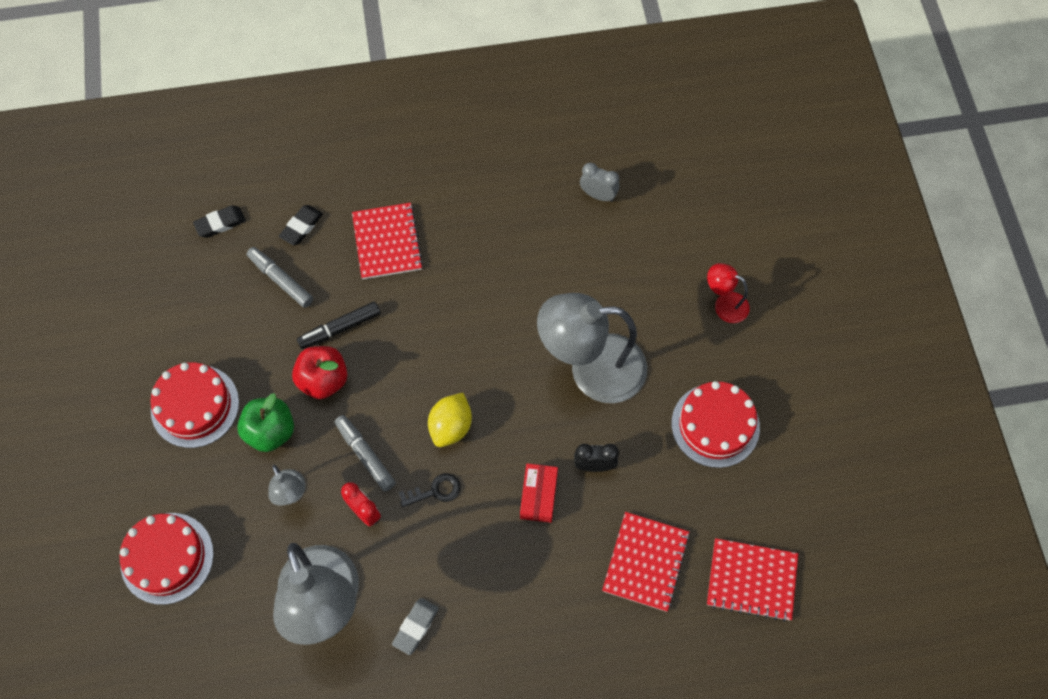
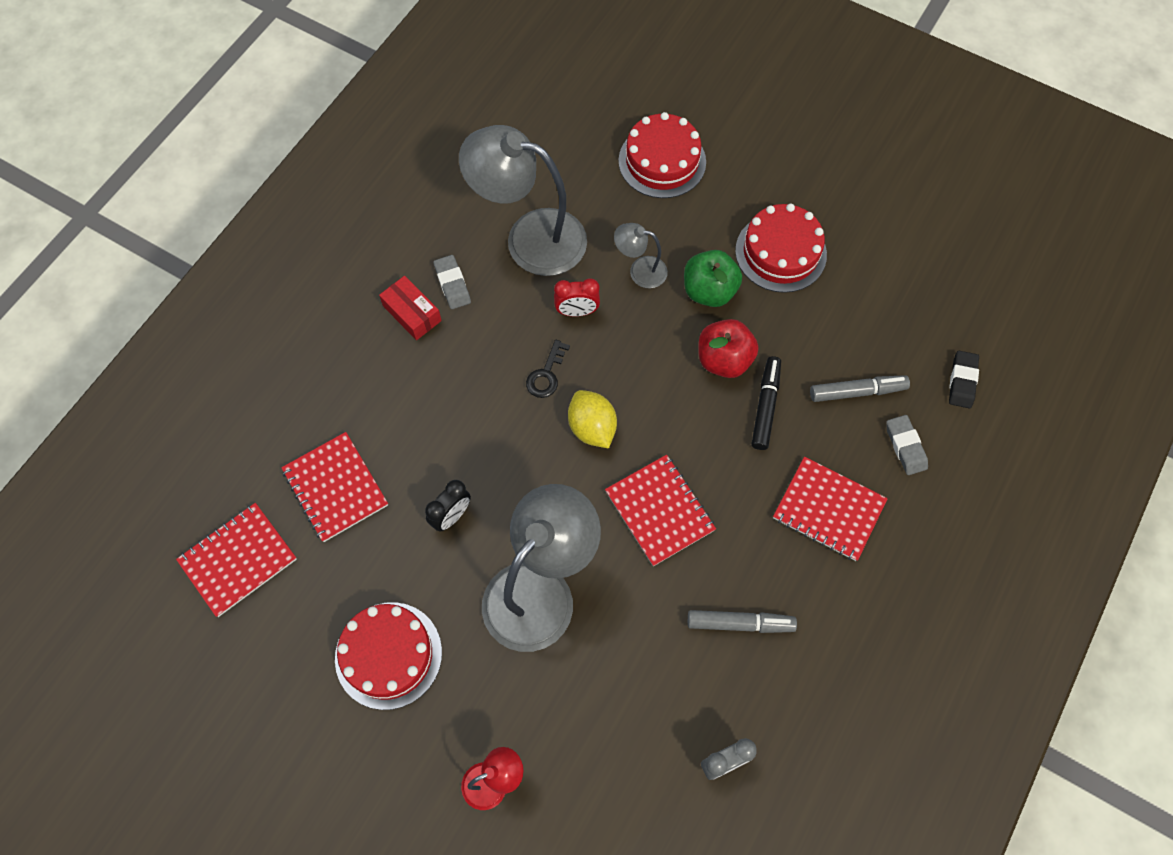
camera: 130 degrees right, 0 degrees up
(301, 227) = (905, 446): black eraser -> grey eraser
(365, 455) = (625, 345): grey marker -> grey marker (740, 623)
(475, 339) = (659, 511): none -> red notebook
(538, 496) = (468, 449): red box -> red box (412, 313)

